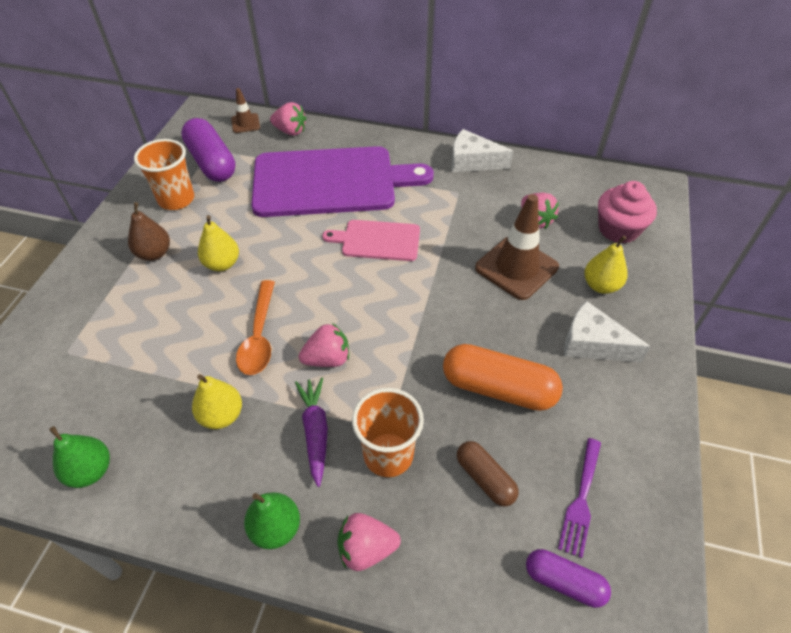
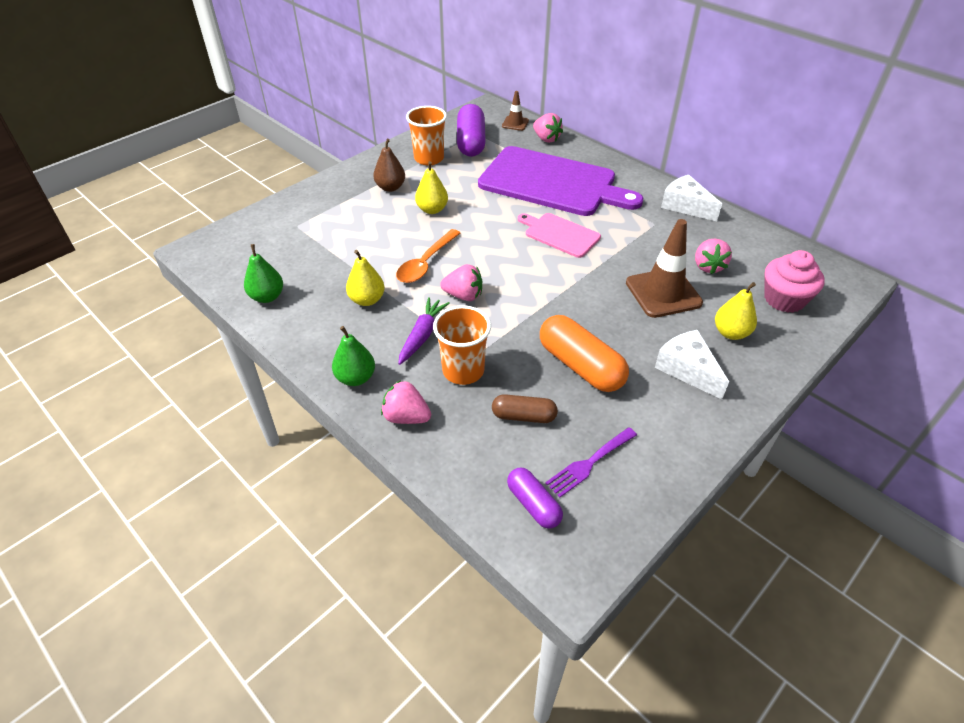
camera: 30 degrees right, 5 degrees down
(485, 478) = (524, 416): brown capsule -> brown capsule turned 75 degrees counterclockwise

